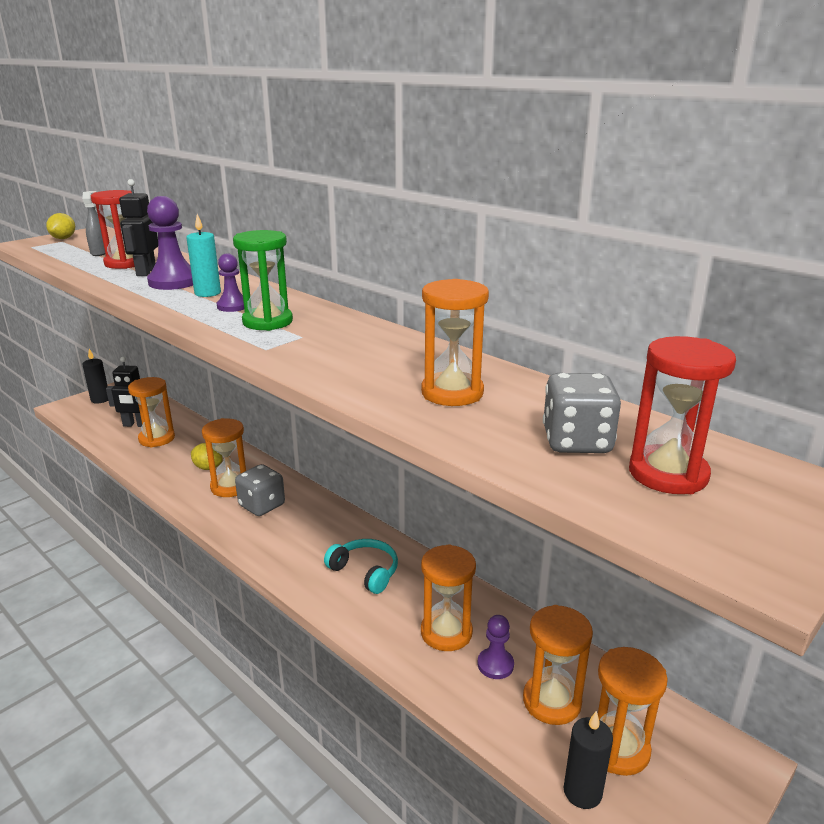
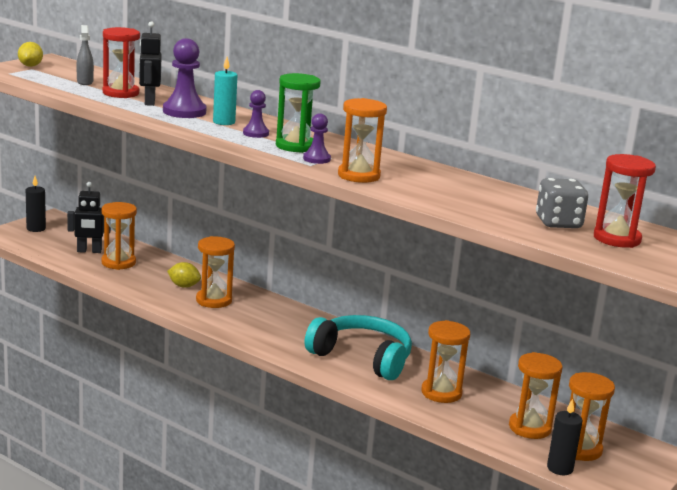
camera: 10 degrees left, 5 degrees down
(262, 505) = (250, 314): grey dice -> none
(365, 571) = (362, 358): turquoise headphones -> turquoise headphones, size x1.73
(452, 393) = (466, 196): orange hourglass -> orange hourglass (359, 176)
(495, 665) = (484, 410): purple pawn -> purple pawn (316, 159)

